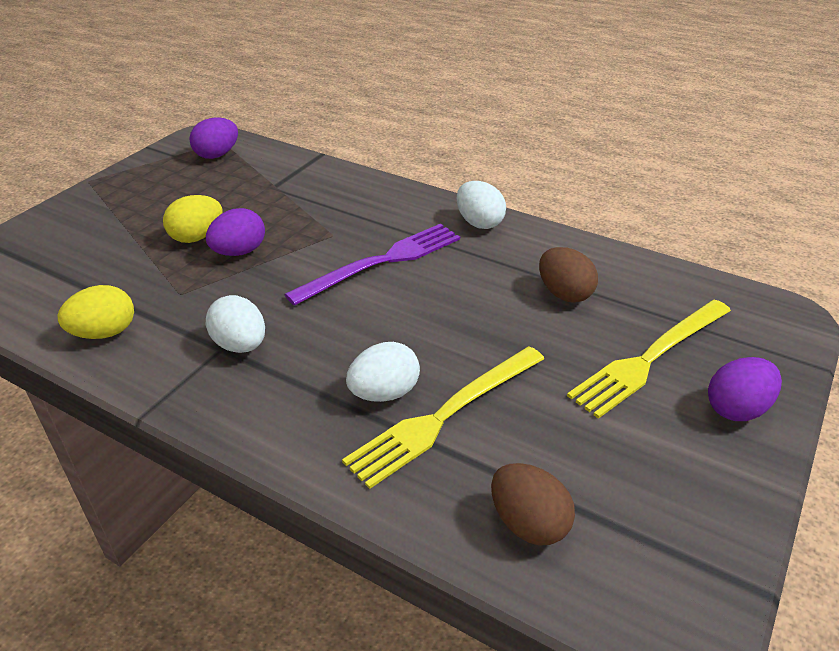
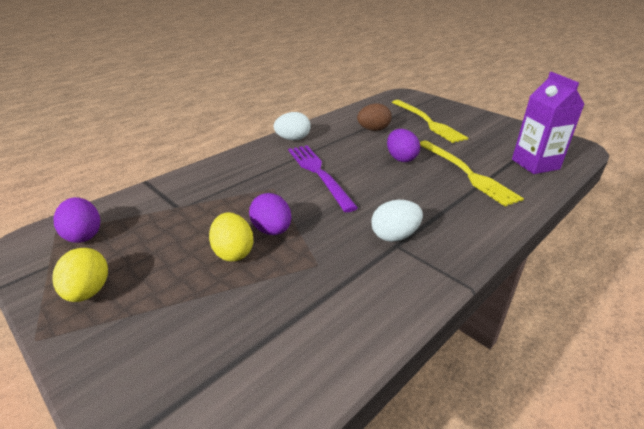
camera: 75 degrees left, 5 degrees down
(104, 333) = (361, 311): yellow egg -> yellow egg (88, 292)
(384, 393) = (448, 187): white egg -> none
(528, 523) = (535, 164): brown egg -> purple carton
(737, 409) = (461, 114): purple egg -> purple egg (401, 158)

